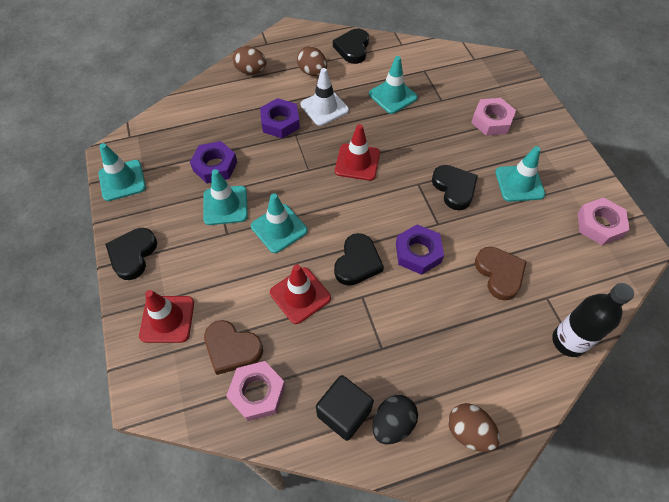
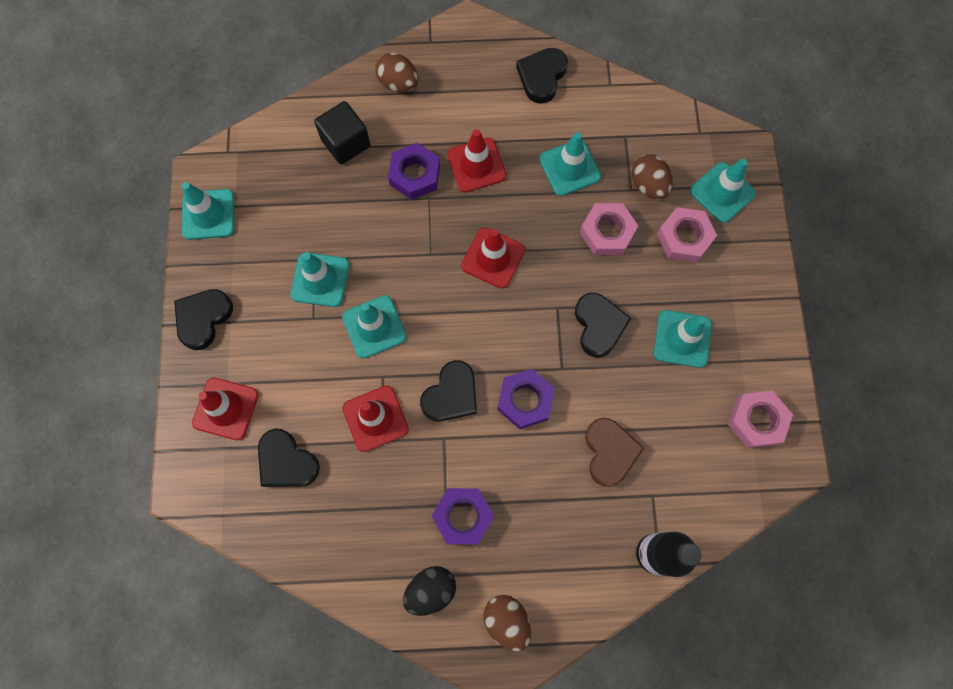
camera: 15 degrees right, 15 degrees up
(215, 166) = (320, 221): purple nut -> purple nut (463, 516)
(232, 348) = (286, 462): brown heart -> black heart
(257, 393) = (301, 518): pink nut -> pink nut (607, 232)
(312, 72) = (477, 104): brown egg -> brown egg (648, 185)
(324, 107) = (476, 165): white traffic cone -> red traffic cone
(344, 413) = (384, 564): black cube -> black cube (346, 143)
(505, 89) = (722, 192): none -> turquoise traffic cone

